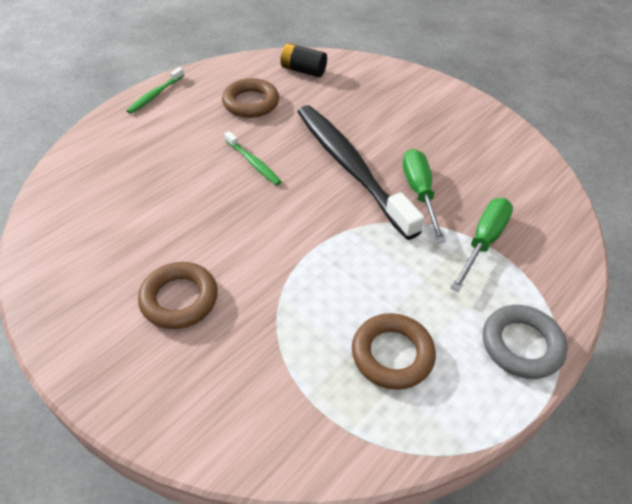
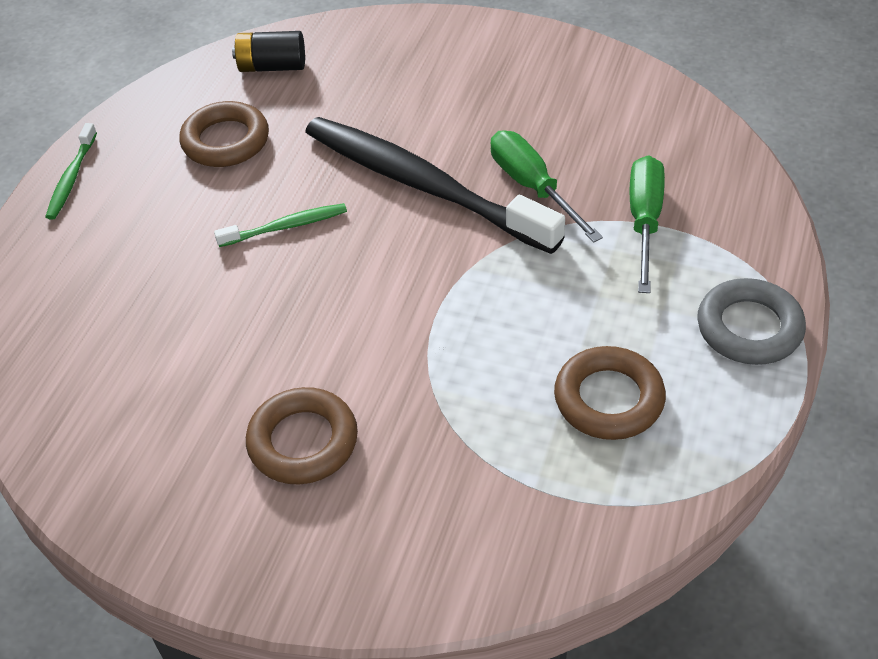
camera: 20 degrees left, 0 degrees up
(253, 163) = (286, 226): green toothbrush -> green toothbrush turned 45 degrees counterclockwise

